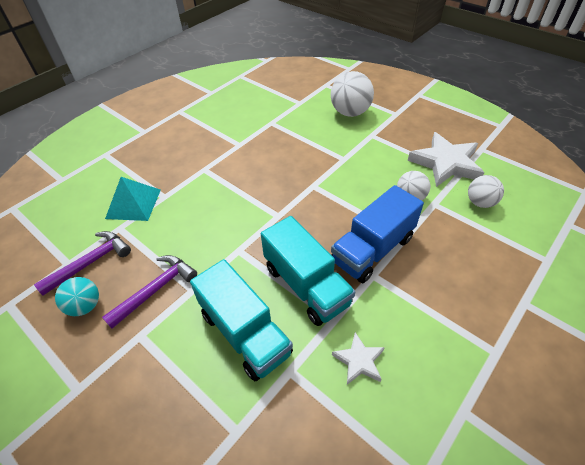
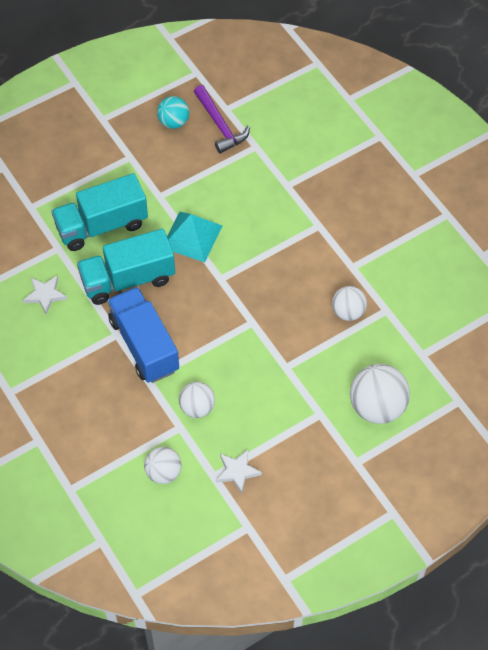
camera: 105 degrees right, 10 degrees up
(133, 203) = (286, 159): turquoise pyramid -> turquoise pyramid (192, 236)
(156, 289) = (170, 170): purple hammer -> none
(280, 138) = (348, 312): none -> white ball
(446, 163) = (237, 471): white star -> white star, size x0.51

